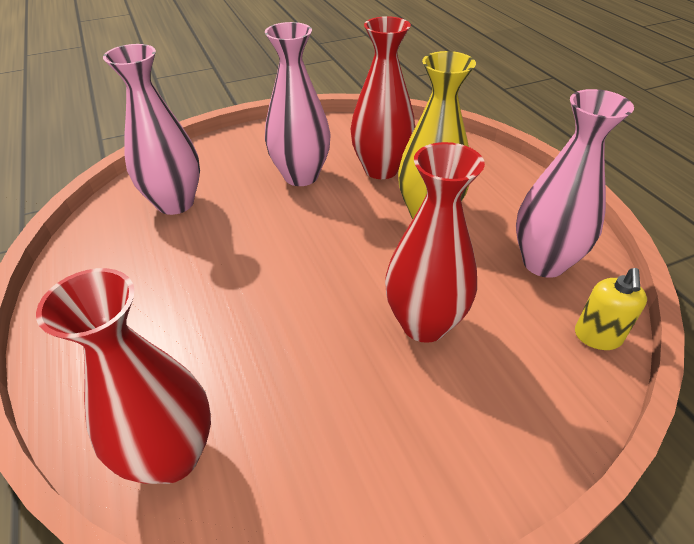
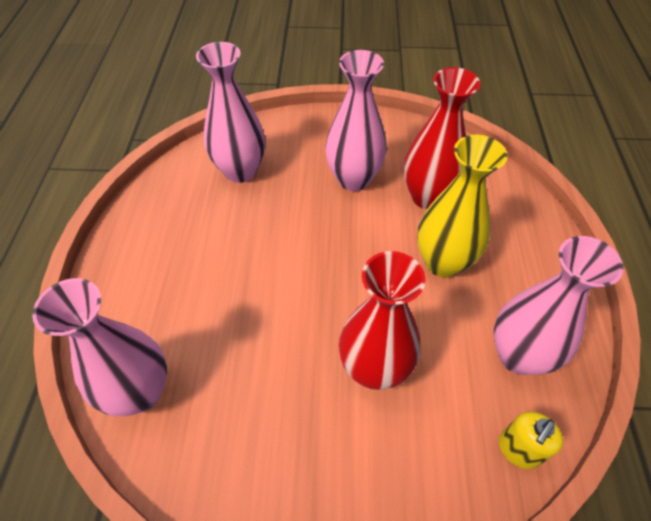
camera: 25 degrees right, 10 degrees up
(171, 455) = (140, 392): red vase -> pink vase

